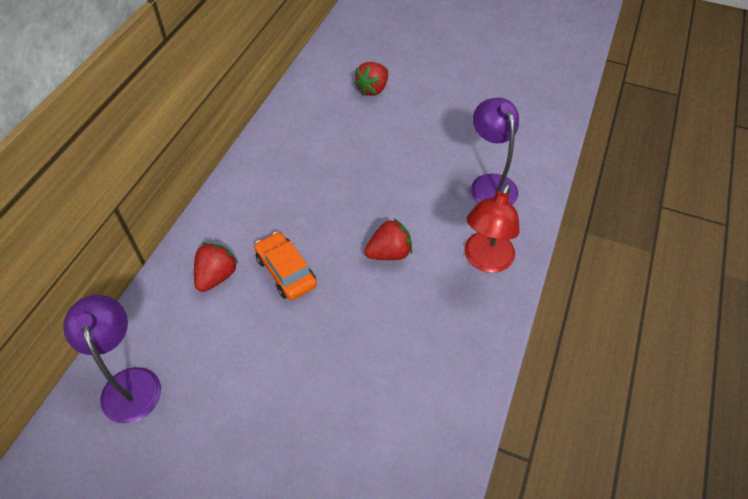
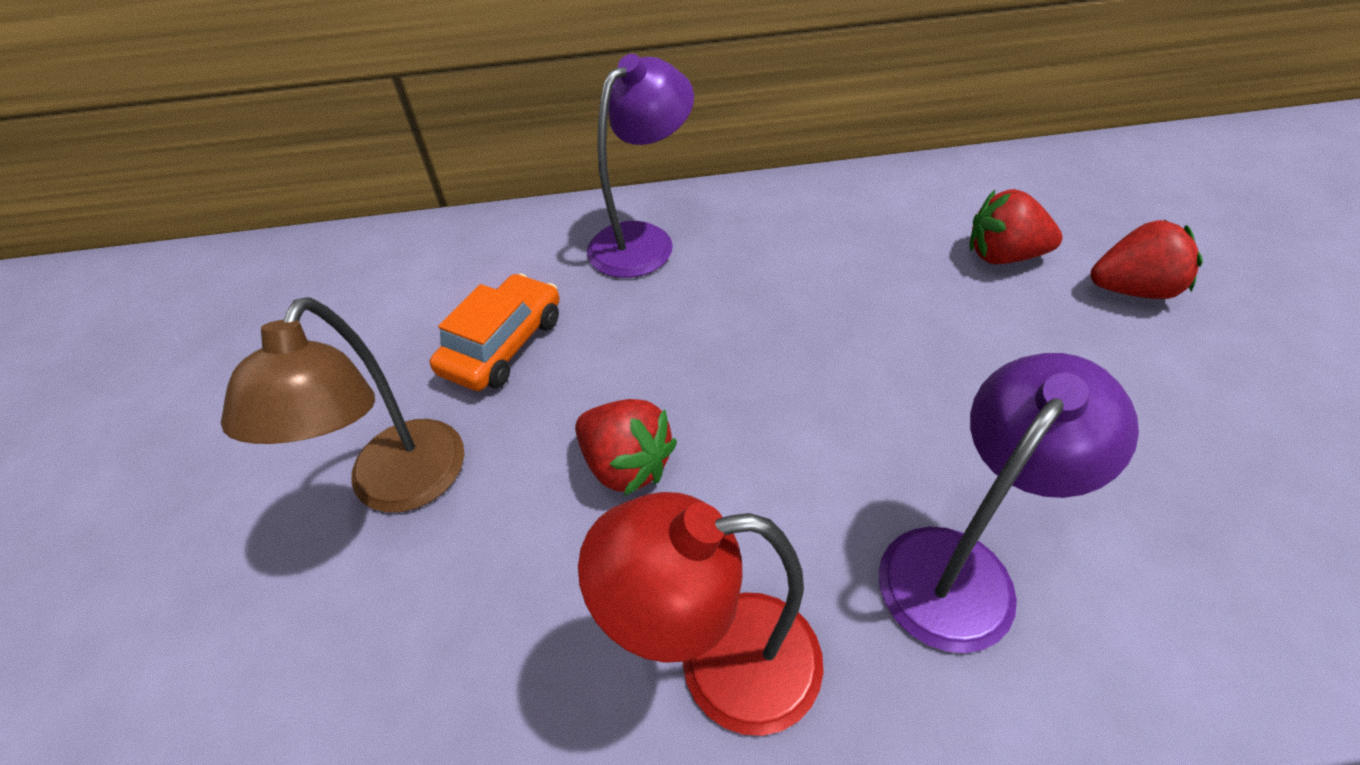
camera: 65 degrees right, 5 degrees down
(129, 383) = (243, 287): purple lamp -> purple lamp (643, 240)
(216, 276) = (455, 277): red strawberry -> red strawberry (1131, 290)
(344, 336) = (399, 487): none -> brown lamp

